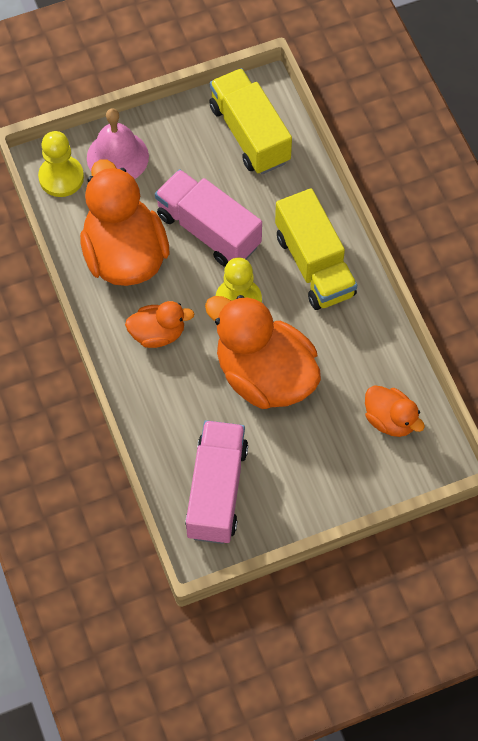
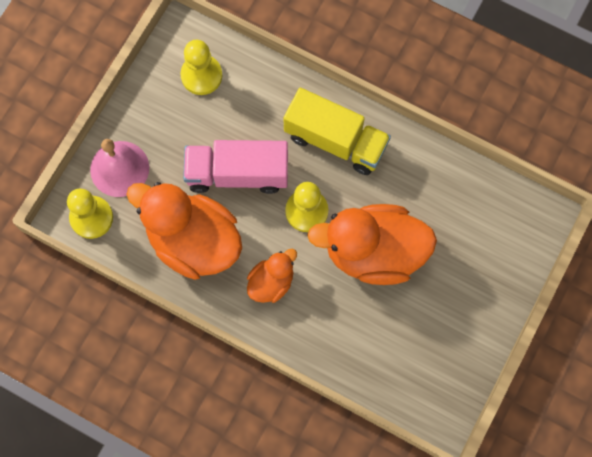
camera: 40 degrees left, 10 degrees up
(216, 491) = (416, 366): pink truck -> none
(249, 134) = (201, 75): yellow truck -> yellow pawn
(390, 420) = (486, 215): orange duck -> none

